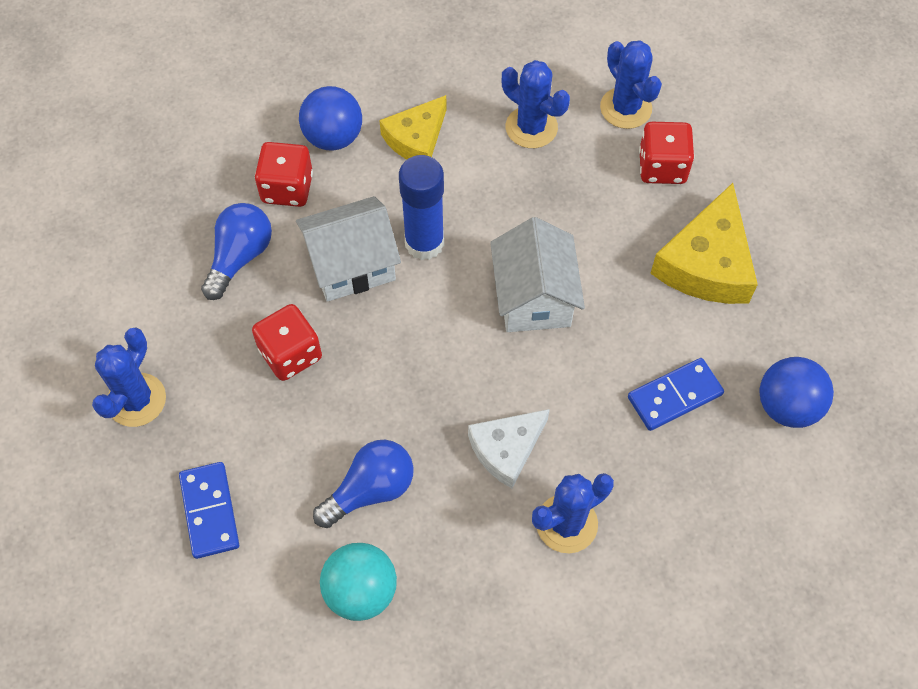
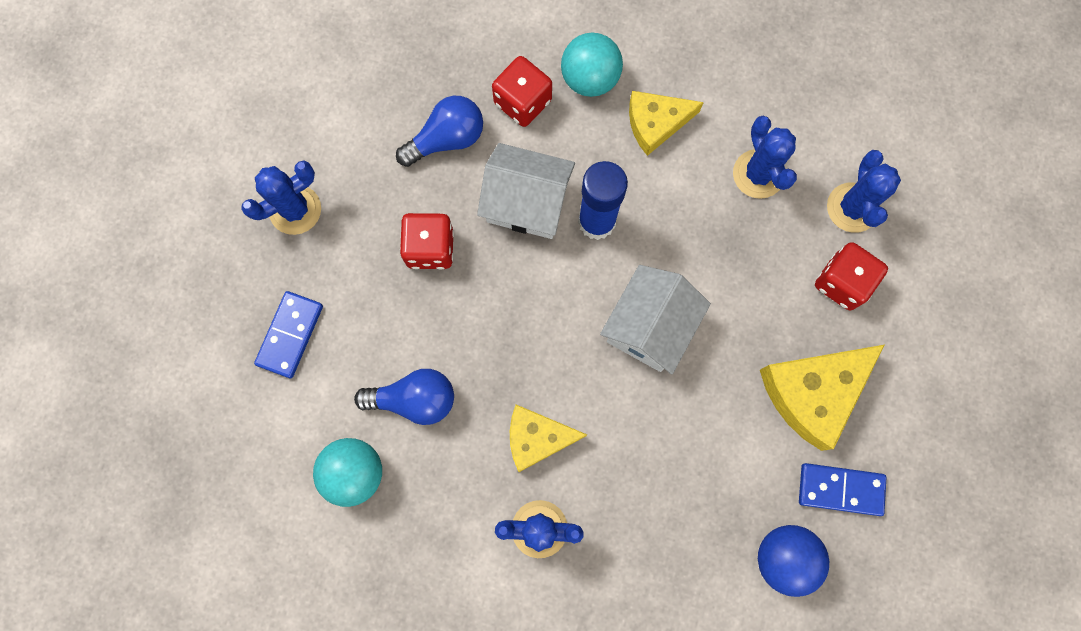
camera: 35 degrees right, 15 degrees up
(333, 137) = (590, 79): blue ball -> turquoise ball
(506, 449) = (537, 438): white cheese -> yellow cheese
(675, 396) = (699, 486): blue domino -> blue domino (840, 489)

